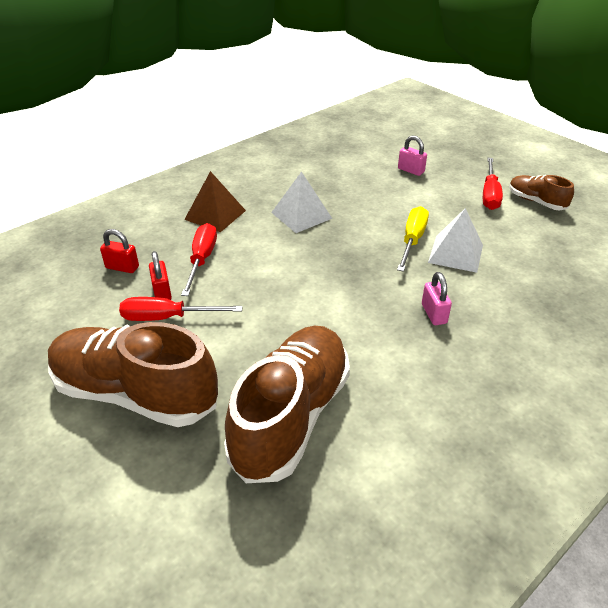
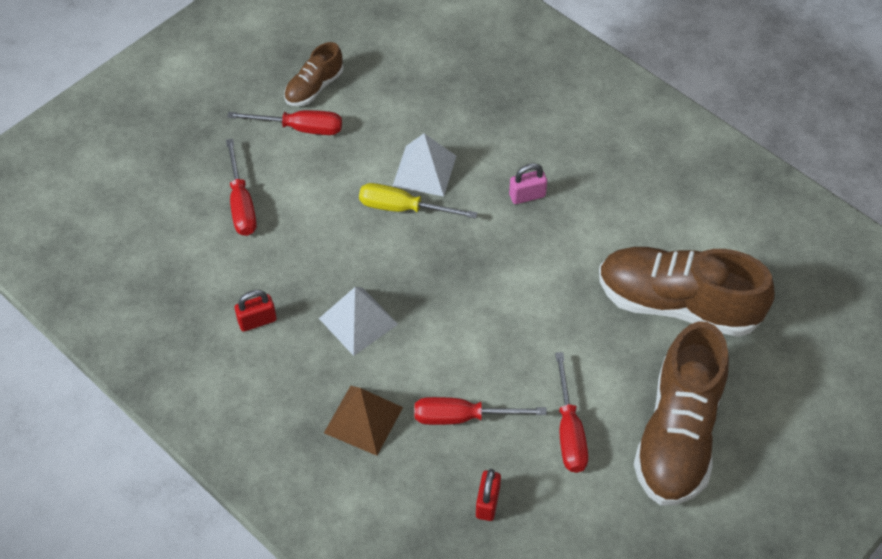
camera: 95 degrees left, 15 degrees up
(162, 292) = (528, 446): red padlock -> red padlock (257, 321)
(411, 170) = (241, 204): pink padlock -> red screwdriver

